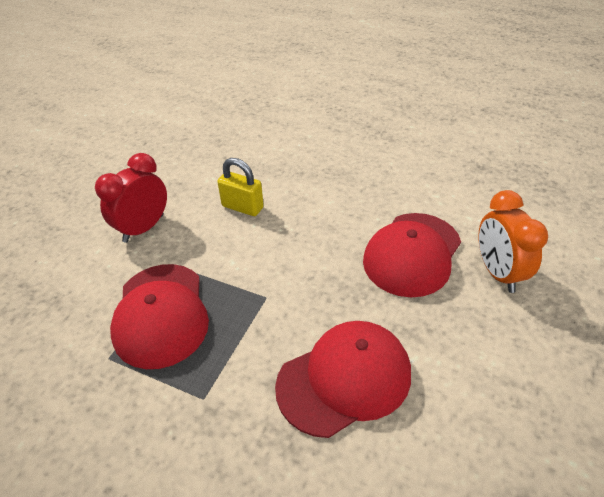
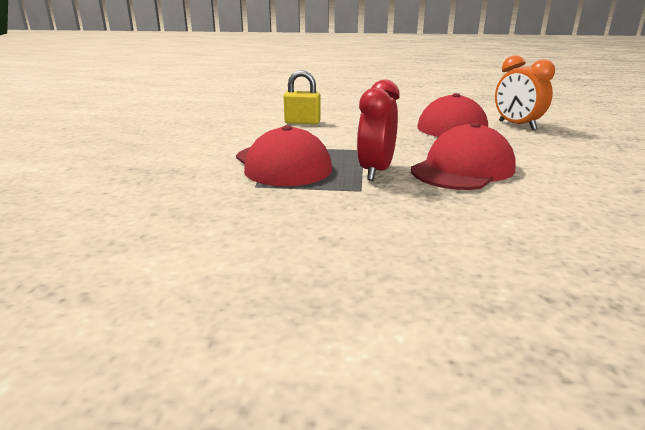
camera: 20 degrees left, 20 degrees down
(143, 228) = (226, 136): red clock -> red clock (375, 171)

